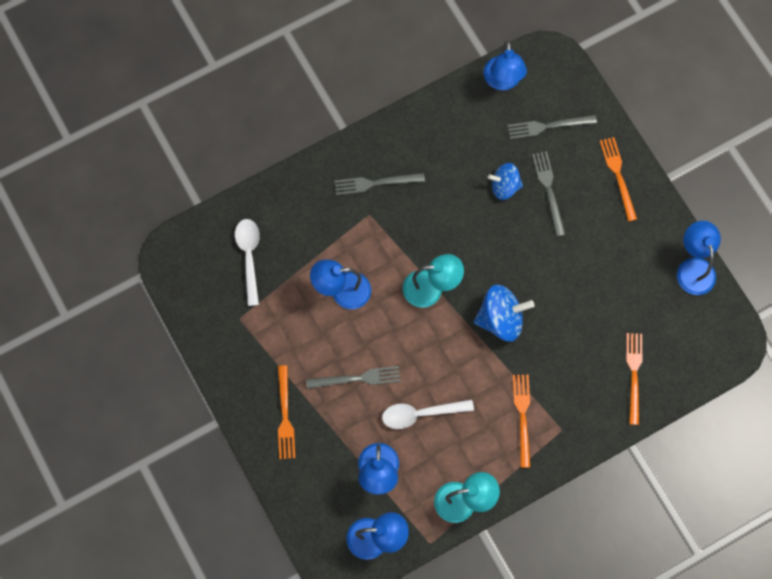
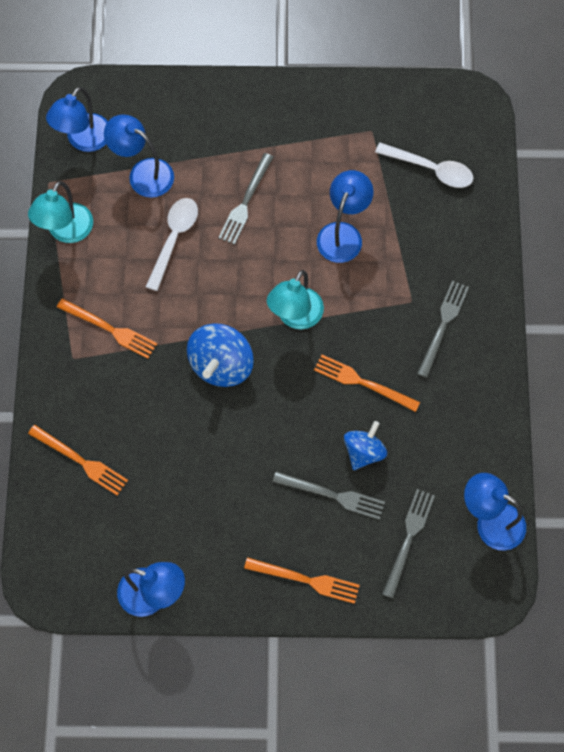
camera: 120 degrees right, 5 degrees down
(285, 416) = (249, 122): orange fork -> orange fork (363, 382)

